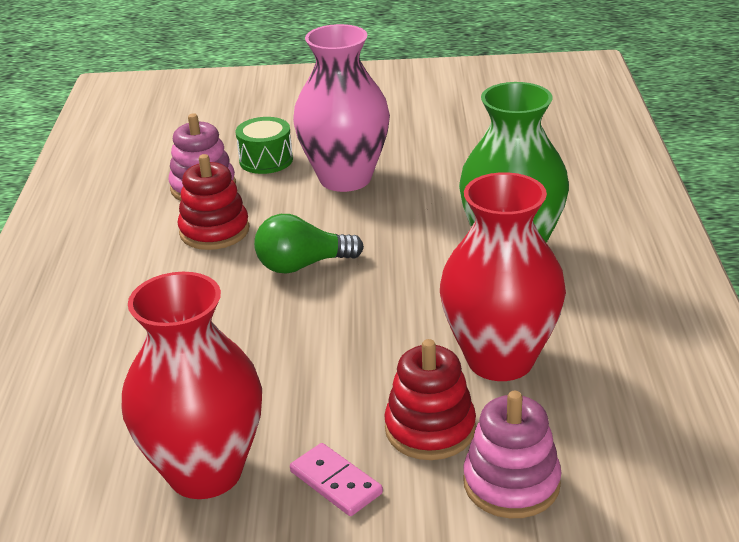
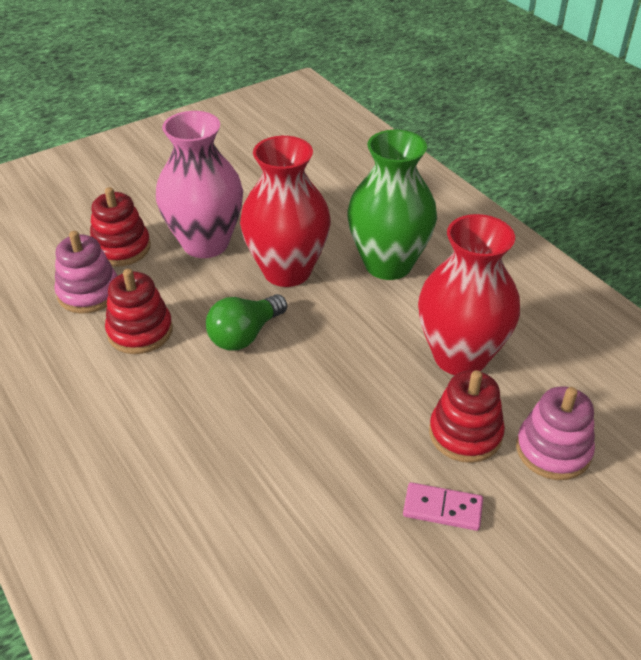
camera: 35 degrees left, 10 degrees up
(205, 472) = (341, 550): red vase -> red vase (287, 271)
(266, 160) = (121, 248): green drum -> red stacking toy

